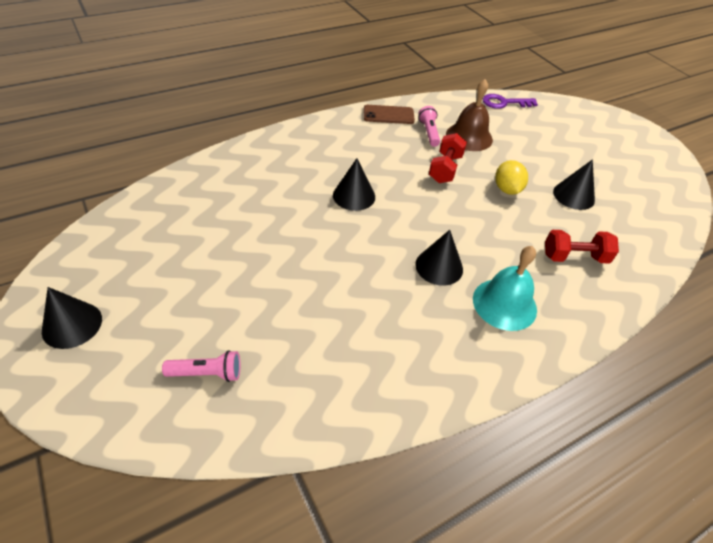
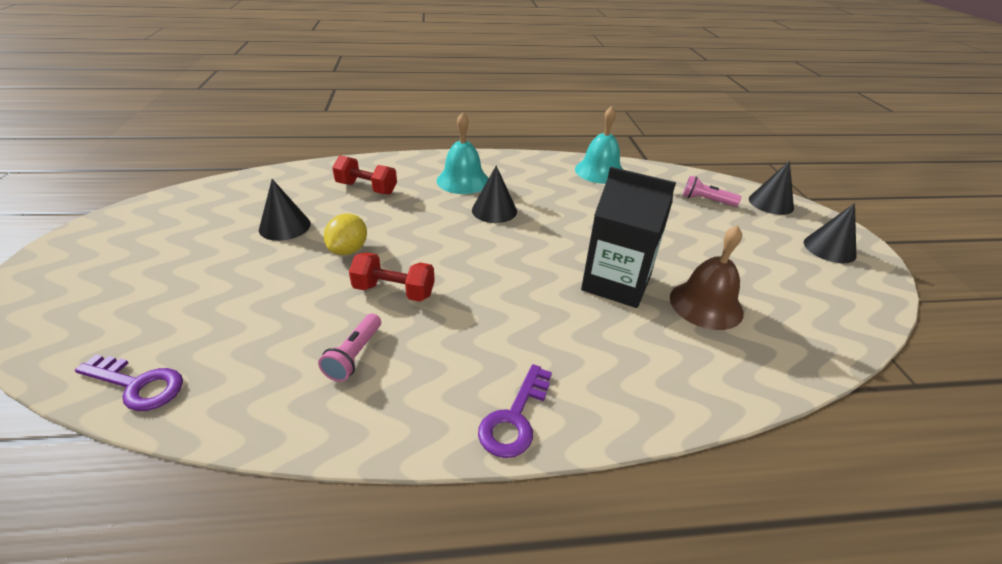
camera: 155 degrees left, 10 degrees down
(298, 216) = (616, 283): none -> black carton
(331, 126) = (514, 418): none -> purple key
(354, 196) = (538, 288): black cone -> black cone (771, 203)
(361, 393) = (600, 171): none -> turquoise bell
(388, 115) = (388, 417): brown phone -> none
(445, 169) = (394, 291): red dumbbell -> red dumbbell turned 60 degrees clockwise
(469, 137) = (300, 330): brown bell -> brown bell (706, 304)

